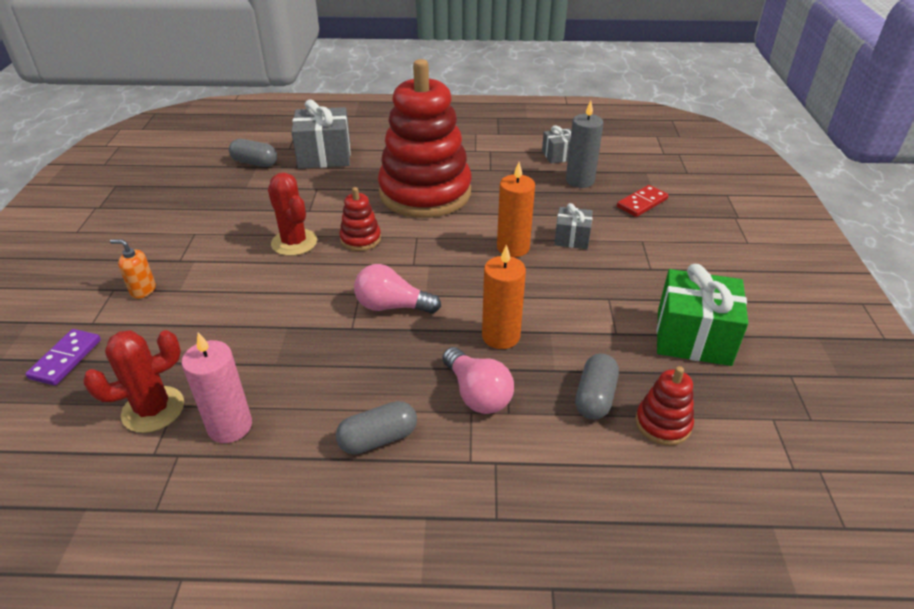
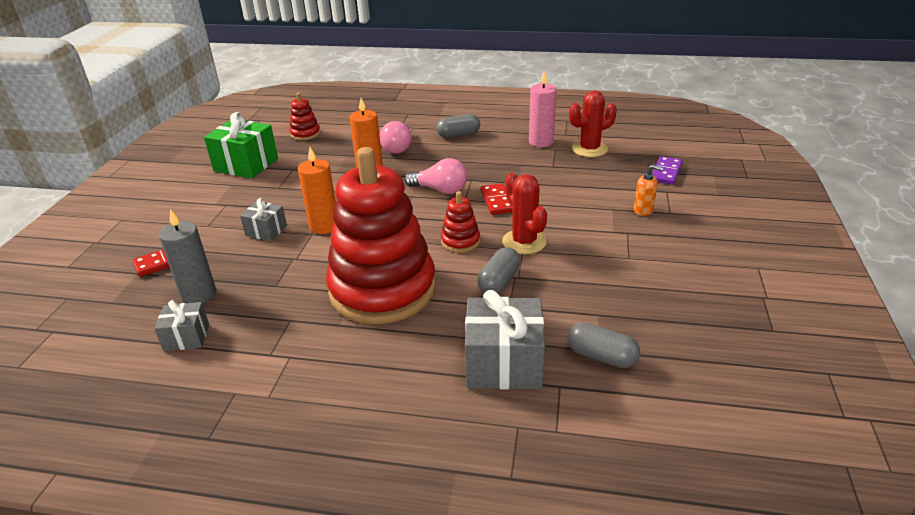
camera: 170 degrees left, 5 degrees down
(318, 292) = (497, 201): none -> red domino
(477, 394) = (398, 147): pink light bulb -> pink light bulb turned 150 degrees counterclockwise
(595, 397) = (332, 144): grey capsule -> grey capsule (499, 281)

